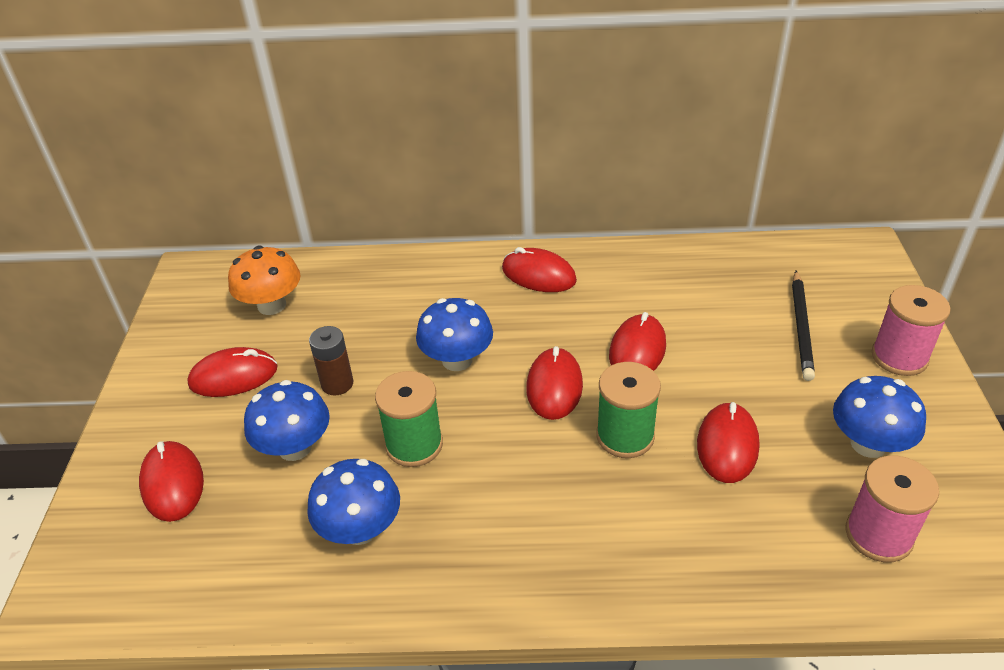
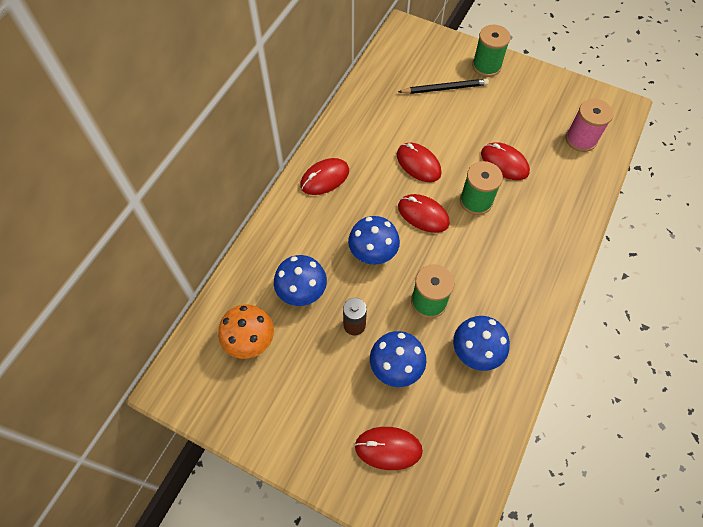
camera: 65 degrees left, 20 degrees up
(233, 376) = (309, 385): red mouse -> none
(801, 327) = (444, 88): black pencil -> black pencil turned 45 degrees counterclockwise
(868, 444) = (531, 111): blue mushroom -> blue mushroom (302, 291)
(899, 357) = (486, 66): pink spool -> green spool

